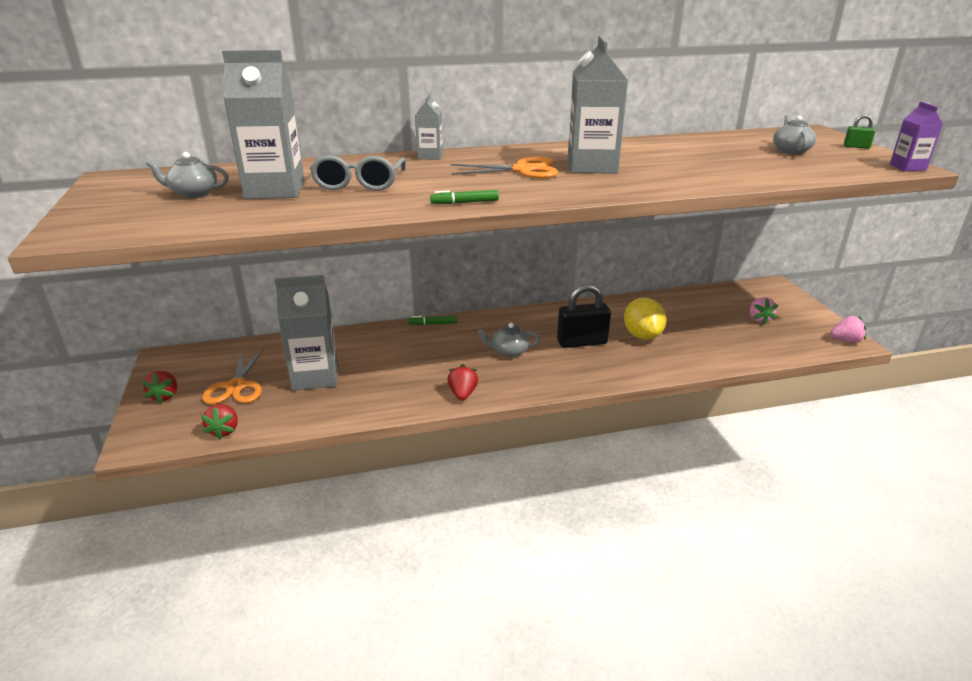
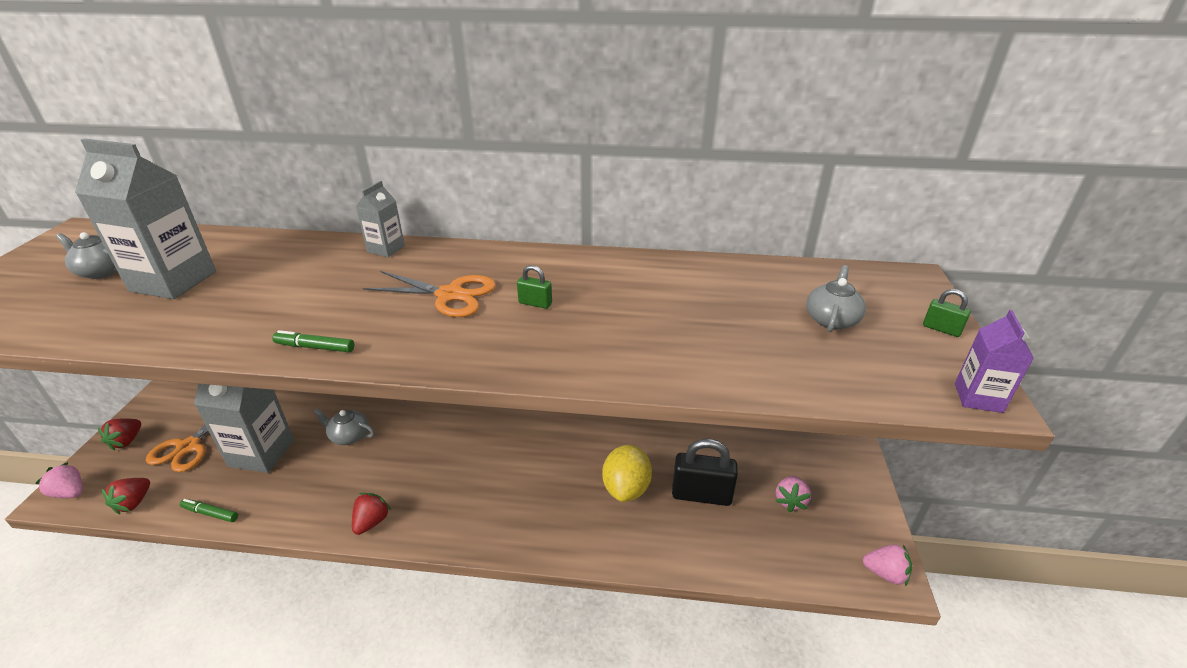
camera: 20 degrees right, 5 degrees up
(147, 439) = (70, 493): none -> pink strawberry
(359, 183) = (259, 286): grey glasses -> none
(433, 324) = (421, 409): green marker -> green marker (210, 513)
(509, 351) = (464, 471): grey teapot -> grey teapot (349, 436)
(582, 342) = (551, 479): black padlock -> black padlock (701, 495)
(592, 166) = (535, 303): grey carton -> green padlock

